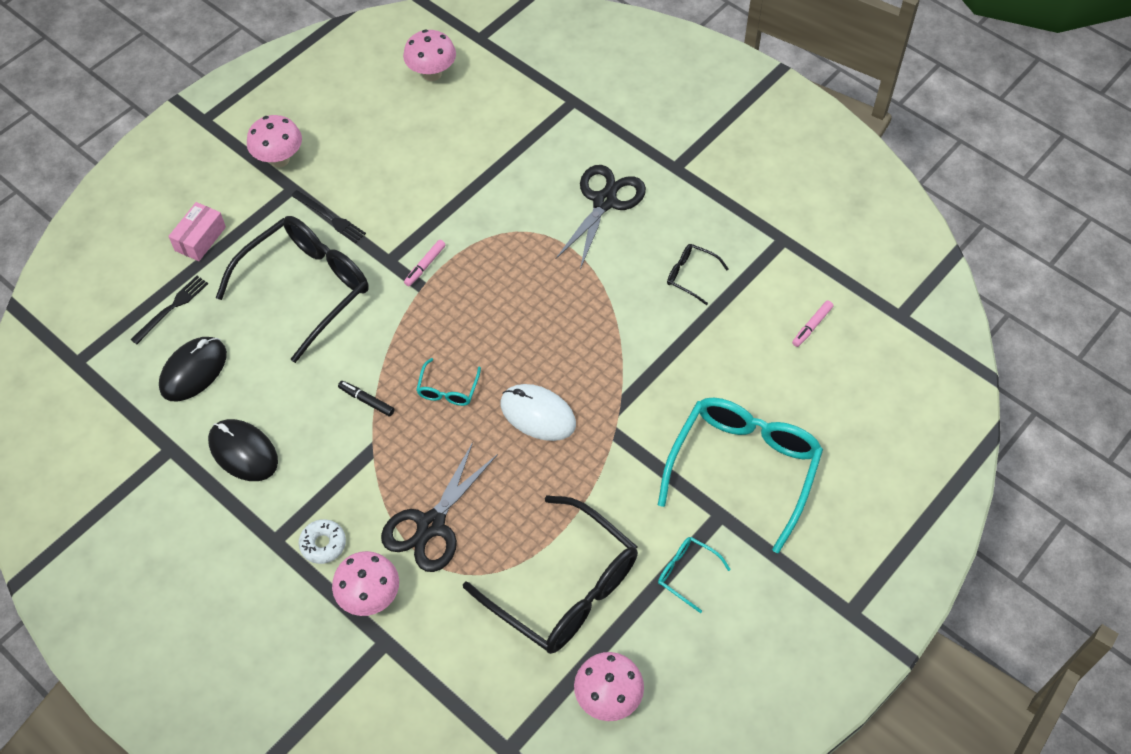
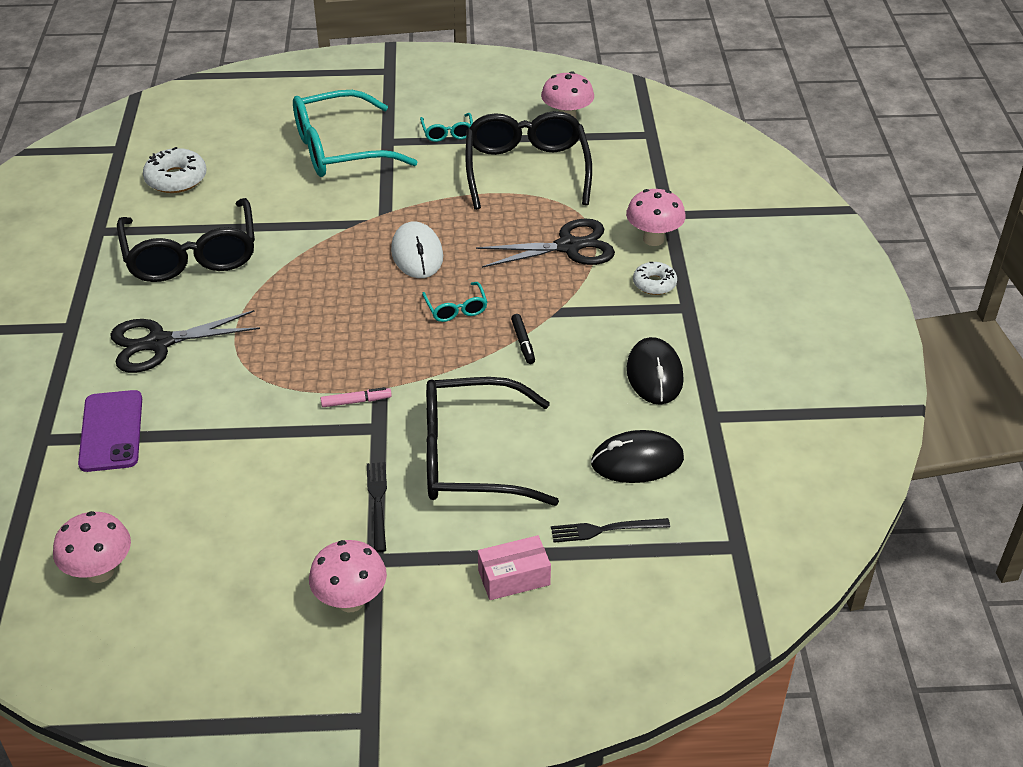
camera: 135 degrees left, 15 degrees down
(448, 389) = (456, 309): turquoise glasses -> turquoise glasses turned 105 degrees clockwise
(543, 134) = (111, 431): none -> purple phone
(691, 276) = (191, 255): black glasses -> black glasses, size x2.31
(812, 326) = (176, 179): pink marker -> white donut

